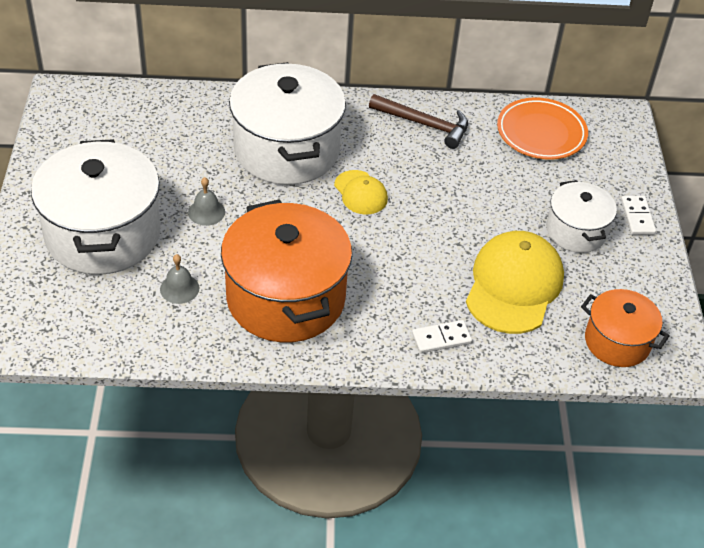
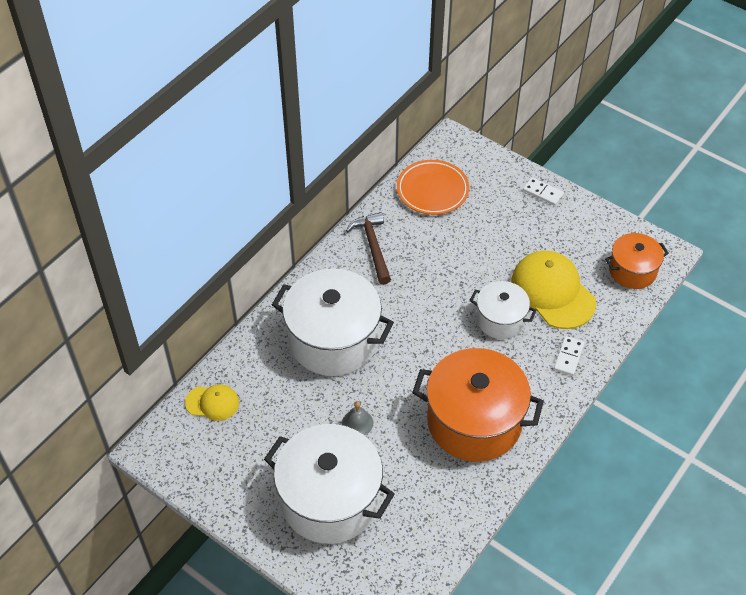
camera: 50 degrees left, 5 degrees up
(179, 288) = (419, 479): grey bell -> none
(360, 193) = (409, 322): yellow cap -> yellow cap (212, 403)
(424, 124) = (373, 246): brown hammer -> brown hammer turned 75 degrees counterclockwise
(576, 231) = (531, 230): white pot -> white pot (500, 320)

